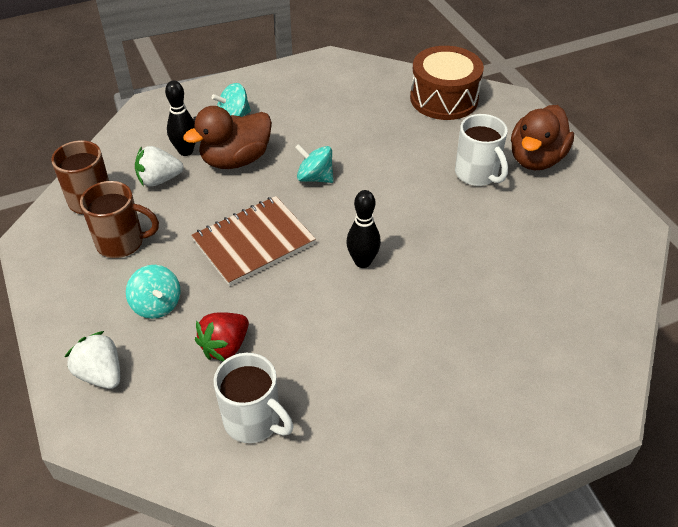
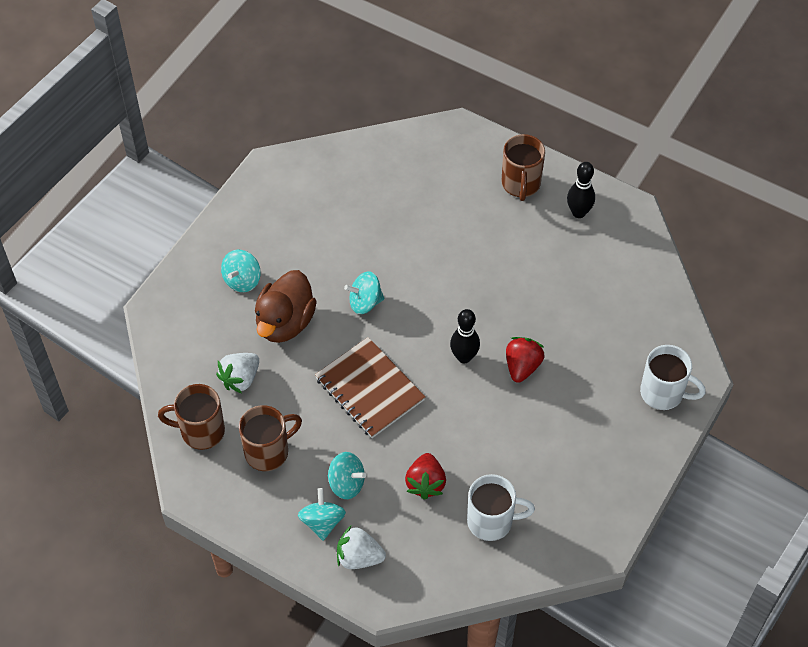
camera: 35 degrees left, 10 degrees up
(103, 324) = (322, 522): none -> turquoise spinning top
(186, 151) = (234, 338): black bowling pin -> black bowling pin (578, 212)
(253, 242) = (369, 389): brown notebook -> brown notebook turned 60 degrees counterclockwise
(412, 299) = (522, 366): none -> red strawberry
(444, 98) = (403, 159): brown drum -> none
(477, 174) = (487, 225): white mug -> white mug (663, 393)
(536, 159) = (521, 184): brown duck -> brown mug

